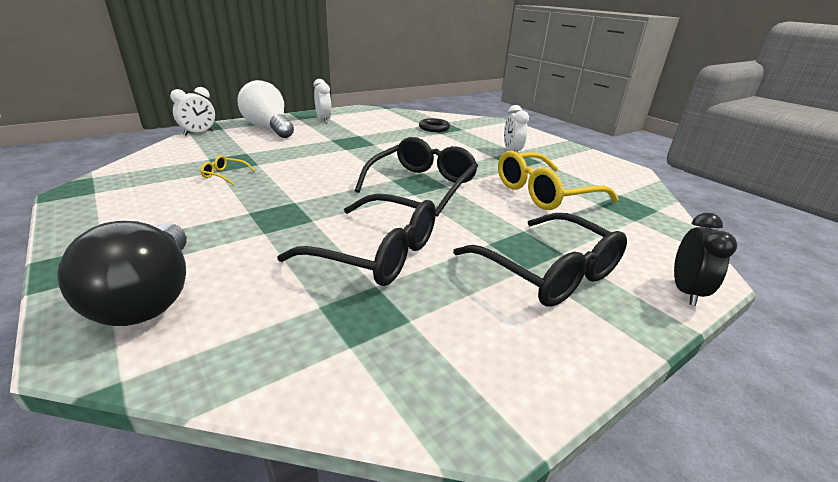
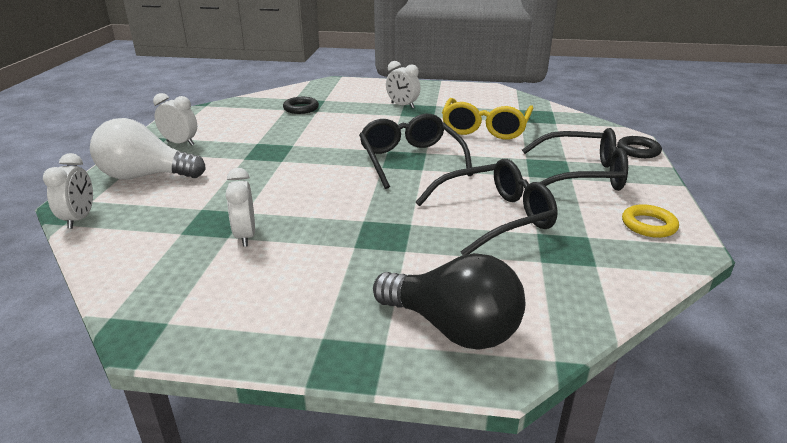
camera: 45 degrees left, 0 degrees up
(224, 175) = (245, 236): yellow glasses -> white clock
(502, 360) = (648, 225): none -> yellow ring
(685, 291) = (638, 150): black clock -> black ring

